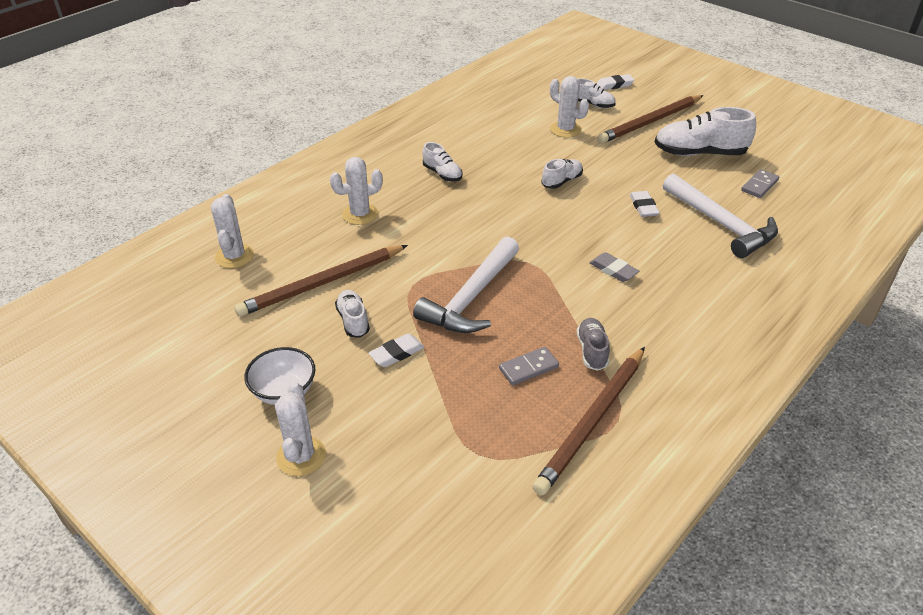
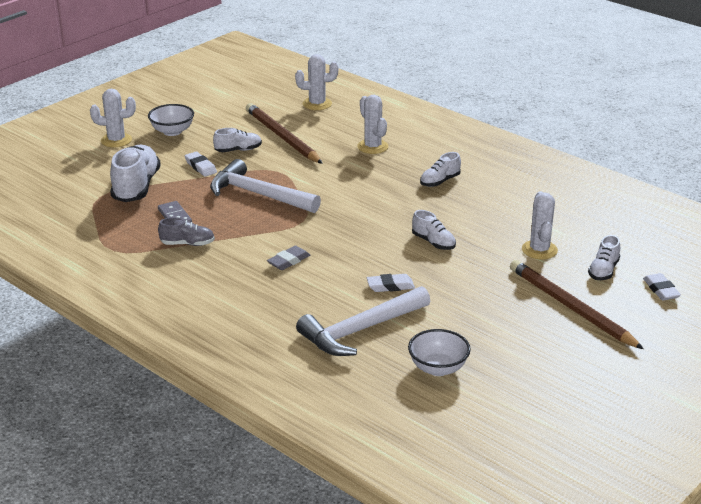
camera: 90 degrees right, 10 degrees down
(565, 129) = (539, 250): white cactus -> white cactus turned 45 degrees counterclockwise
(592, 421) = (115, 239): brown pencil -> none
(699, 153) = (503, 335): white shoe -> white shoe (136, 187)
(759, 185) = (438, 368): grey domino -> white bowl

